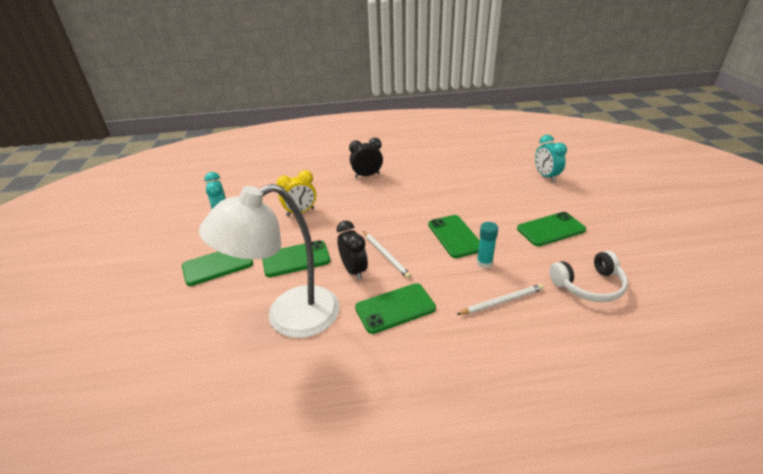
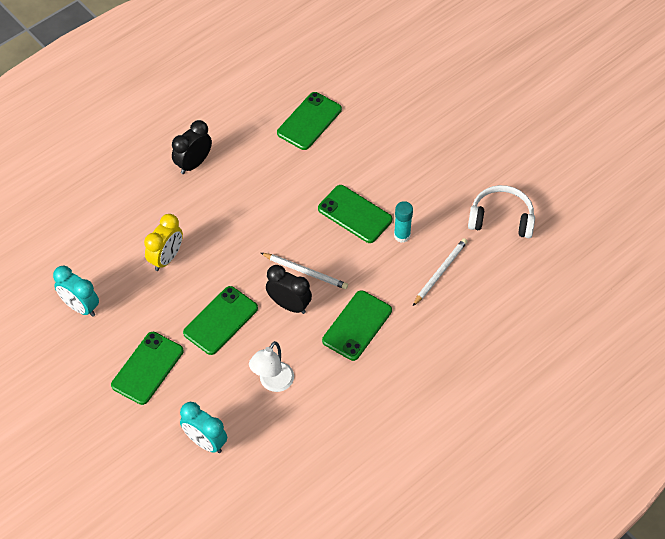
camera: 35 degrees left, 20 degrees up
(289, 317) = (273, 383): white lamp -> white lamp, size x0.48
(546, 176) = (396, 75): turquoise clock -> turquoise clock (205, 442)
(551, 229) = (439, 161): green phone -> green phone (309, 121)
(589, 286) = (501, 218): white headphones -> white headphones turned 120 degrees counterclockwise

